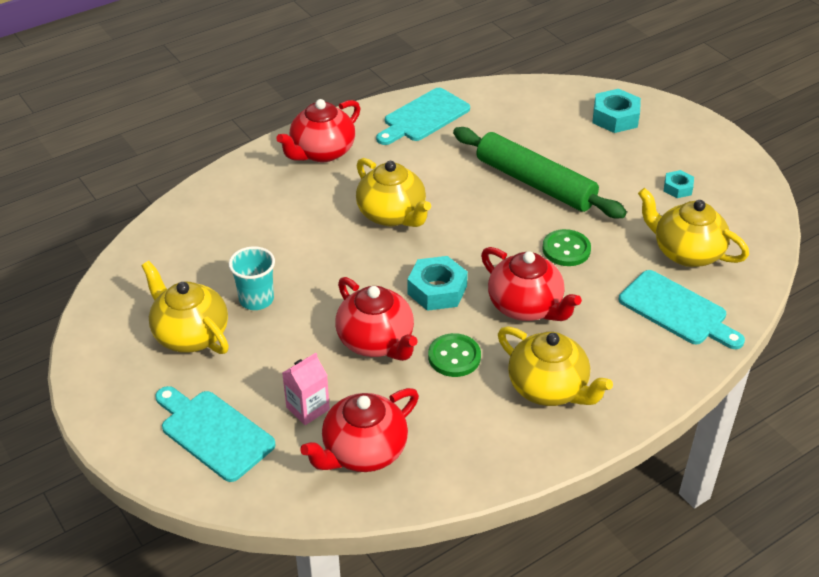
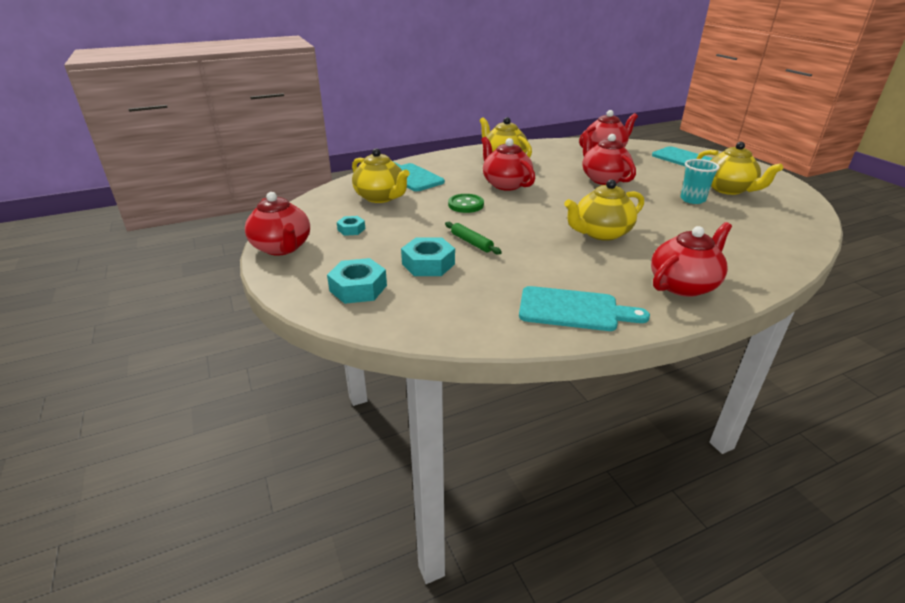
camera: 170 degrees left, 10 degrees down
(308, 408) = (638, 163): pink carton -> none
(392, 215) = (601, 233): yellow teapot -> yellow teapot turned 90 degrees counterclockwise
(424, 117) = (573, 310): turquoise cutting board -> turquoise cutting board turned 45 degrees clockwise
(437, 290) = (564, 194): turquoise nut -> turquoise nut (428, 264)
(454, 357) = (555, 171): green button -> none
(535, 183) = (471, 242): green rolling pin -> green rolling pin, size x0.44
(727, 154) = (282, 248): none -> red teapot

